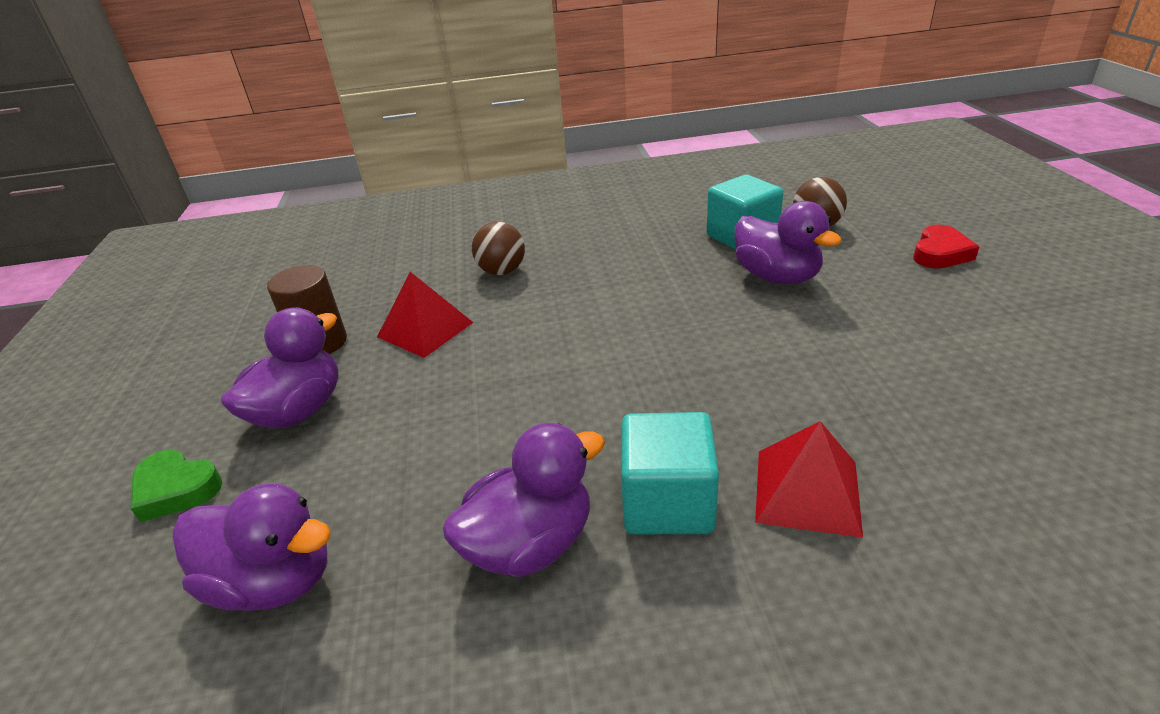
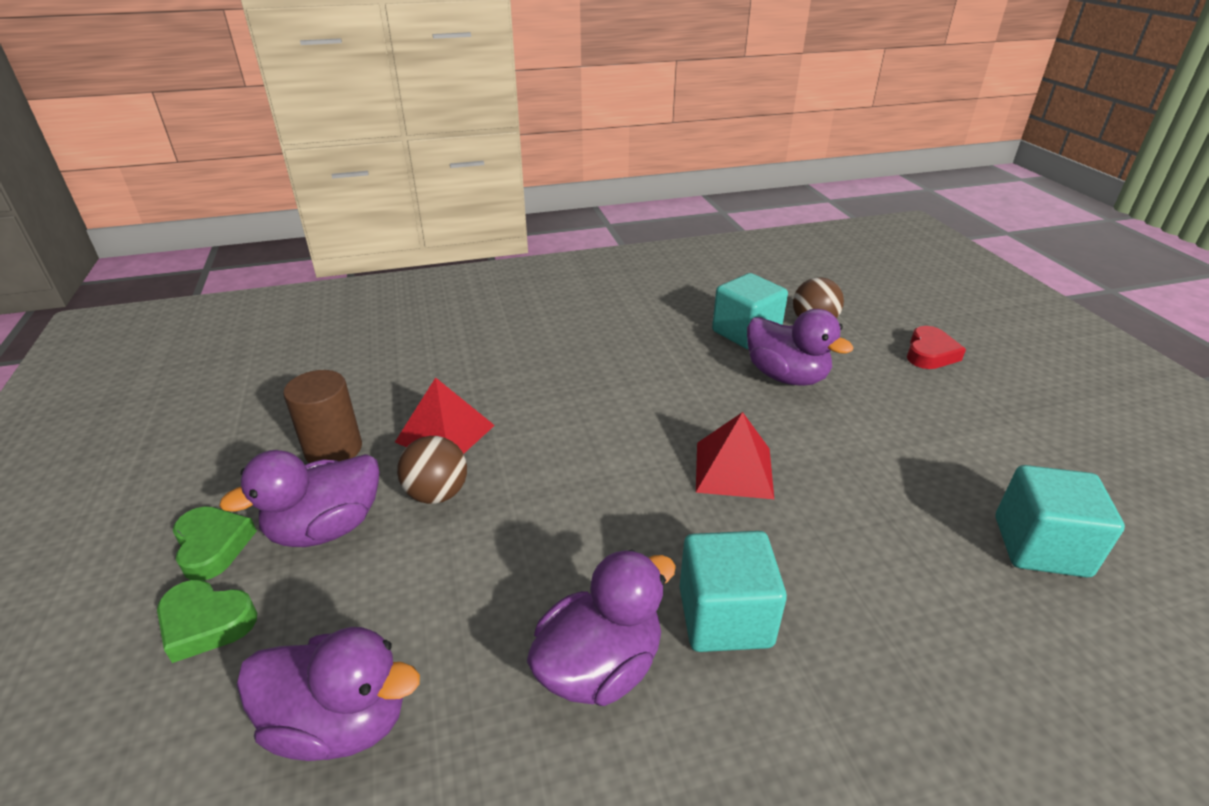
camera: 10 degrees left, 0 degrees up
(197, 424) = (213, 546): none -> green heart
(299, 411) = (326, 528): purple duck -> purple duck turned 150 degrees counterclockwise
(502, 271) = (513, 368): brown ball -> brown ball (437, 494)
(807, 491) = (851, 600): red pyramid -> red pyramid (733, 469)
(1035, 444) = (1040, 546): none -> turquoise cube

